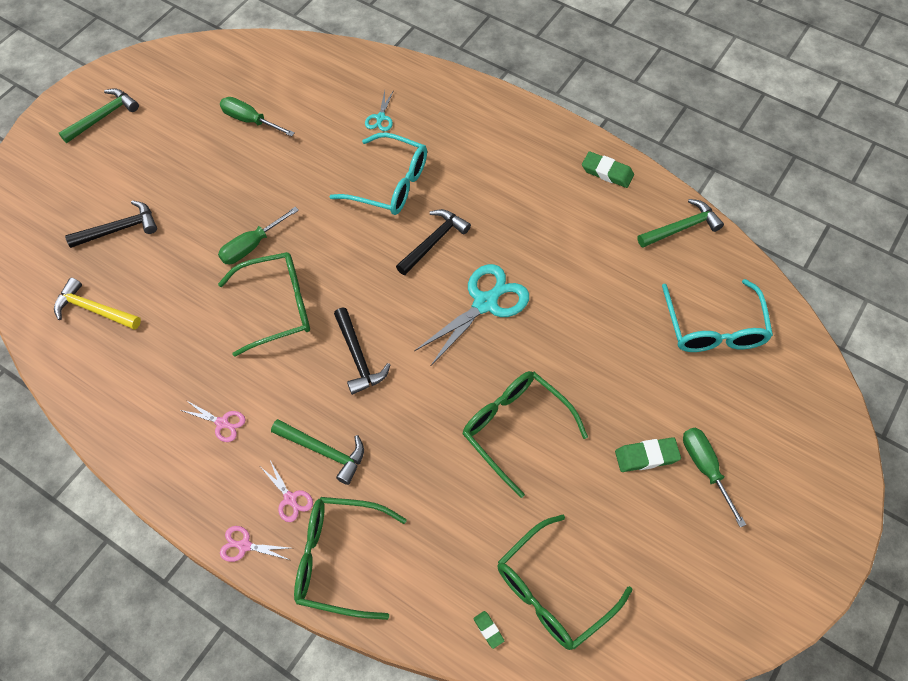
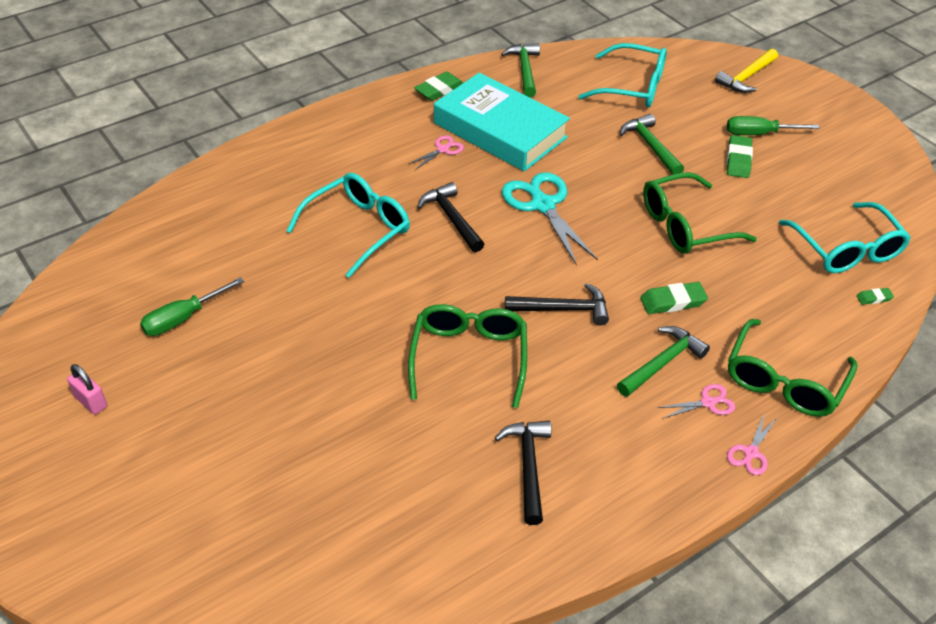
camera: 70 degrees left, 15 degrees down
(94, 309) = (380, 536): yellow hammer -> yellow hammer (746, 77)
(103, 117) = (57, 465): green hammer -> green hammer (650, 146)
(119, 229) = (267, 484): black hammer -> black hammer (528, 466)
(159, 108) = (91, 402): none -> pink padlock
(222, 423) = (598, 439): pink scissors -> pink scissors (443, 149)
(251, 246) = (372, 360): green screwdriver -> none
(380, 118) = (263, 212): turquoise scissors -> none
(404, 442) = (673, 302): none -> green eraser
(552, 591) = (846, 249): green glasses -> turquoise glasses
(574, 238) = (500, 130): none -> turquoise book

